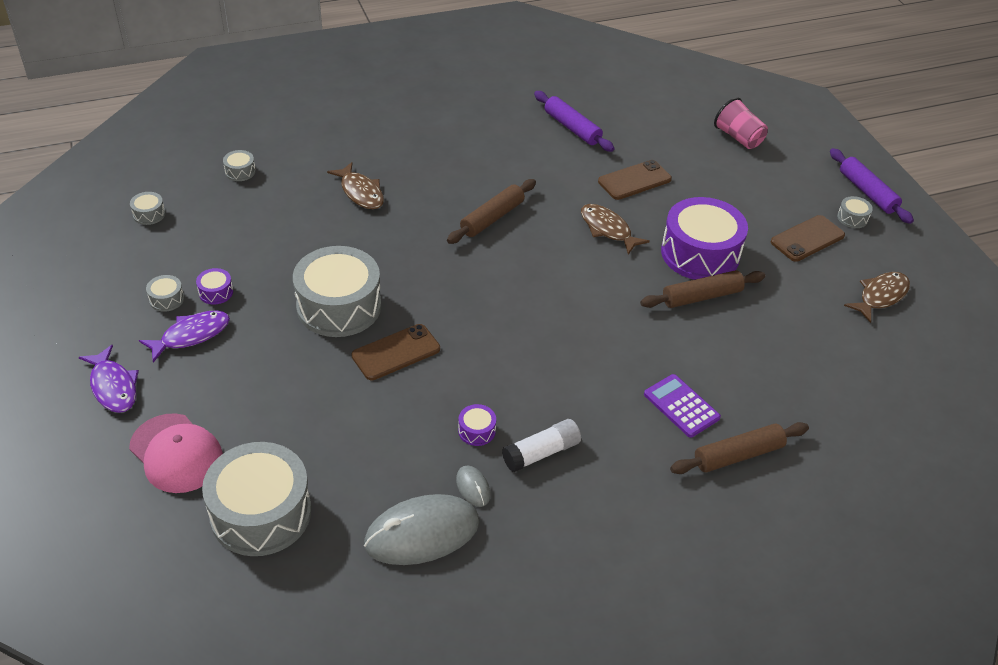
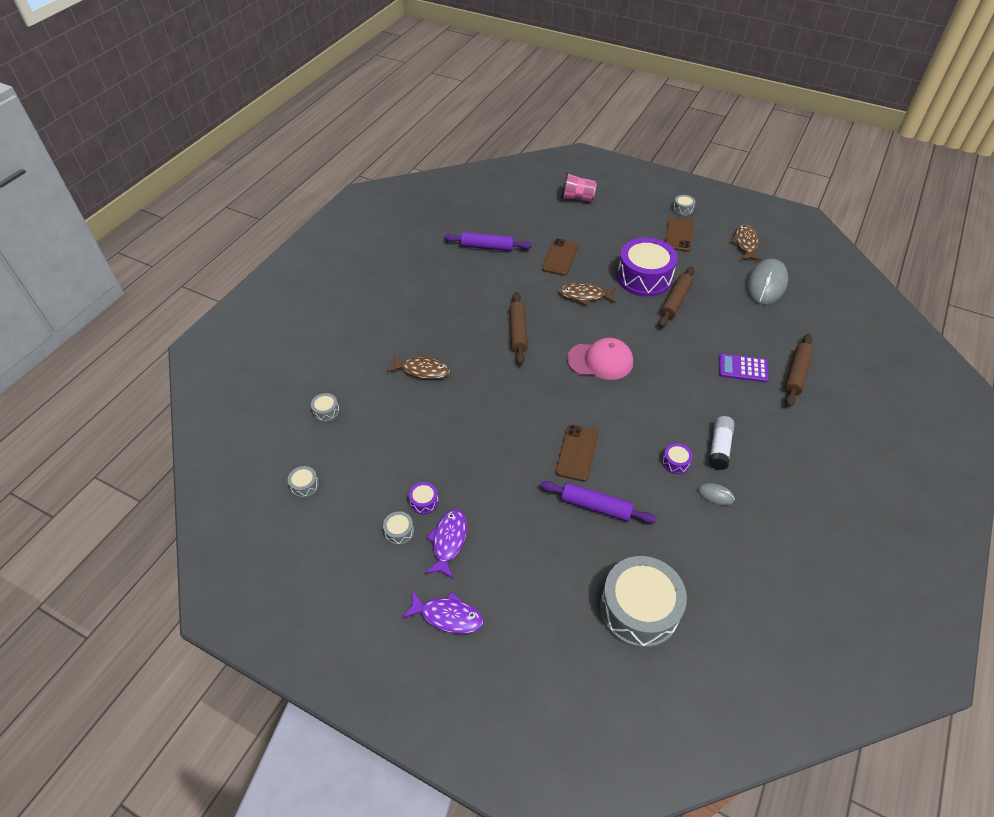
camera: 40 degrees left, 5 degrees up
(176, 453) = (545, 621): pink cap -> pink cap (600, 361)
(339, 306) = (508, 451): grey drum -> none
(422, 533) = (727, 542): grey mouse -> grey mouse (766, 284)
(867, 192) = (671, 190): purple rolling pin -> purple rolling pin (596, 506)

